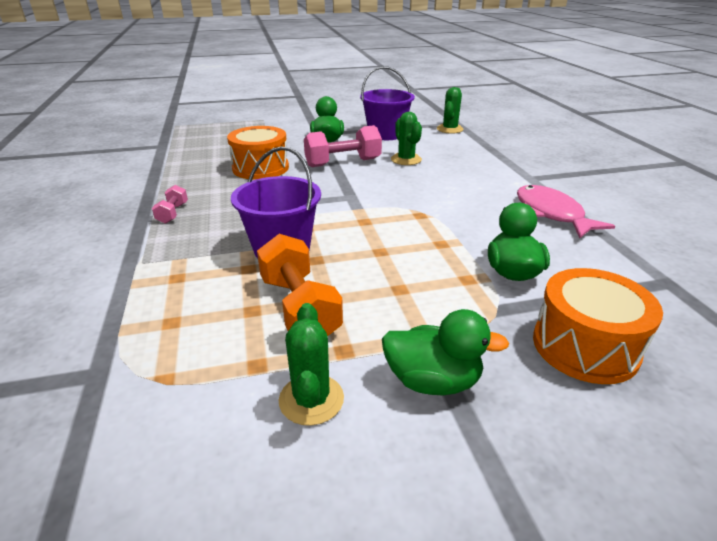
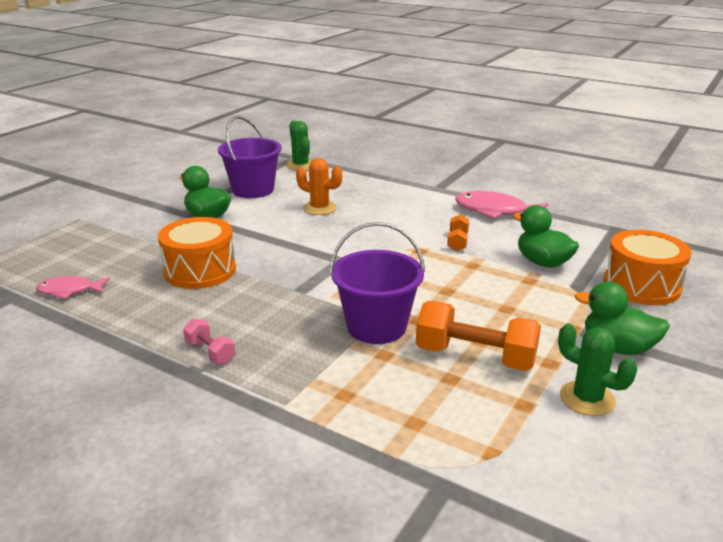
camera: 45 degrees left, 5 degrees down
(186, 152) = (69, 291): none -> pink fish
(343, 163) = (270, 232): pink dumbbell -> none
(406, 159) = (319, 208): green cactus -> orange cactus
(432, 381) = (617, 347): green duck -> green duck turned 120 degrees counterclockwise
(464, 222) = (457, 242): none -> orange dumbbell

